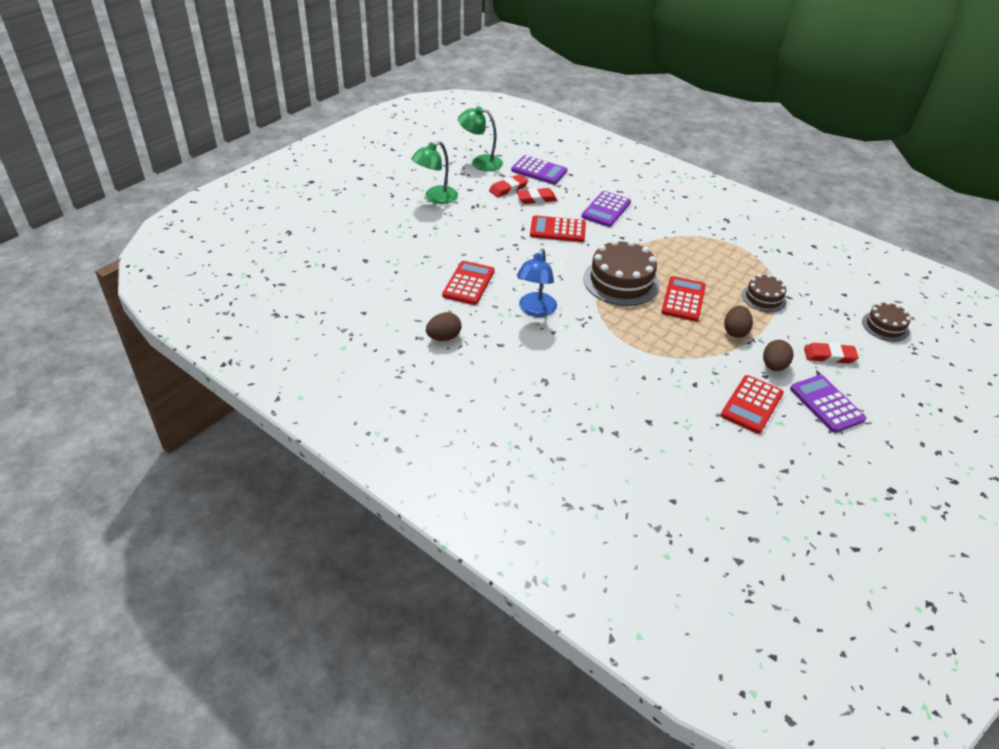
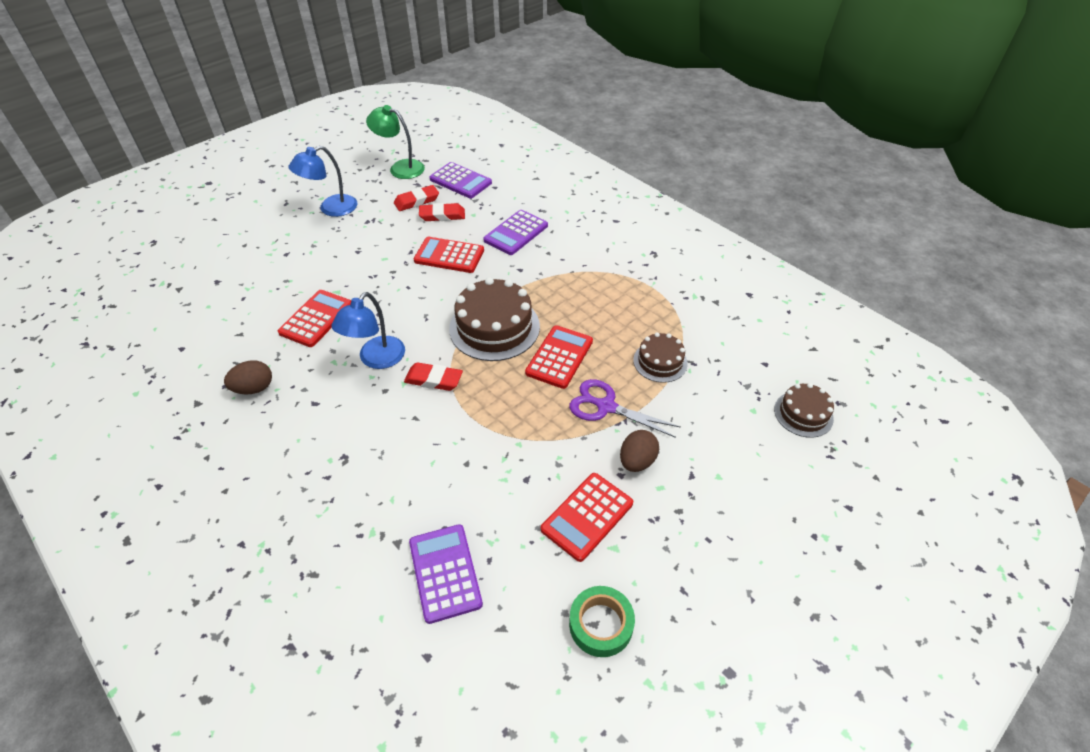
camera: 10 degrees right, 5 degrees up
(435, 198) = (331, 209): green lamp -> blue lamp
(735, 331) = (606, 407): brown egg -> purple scissors
(790, 470) = (601, 624): none -> green tape
(826, 404) = (686, 524): purple calculator -> purple calculator (445, 573)
(829, 356) = (715, 452): red eraser -> red eraser (433, 379)

